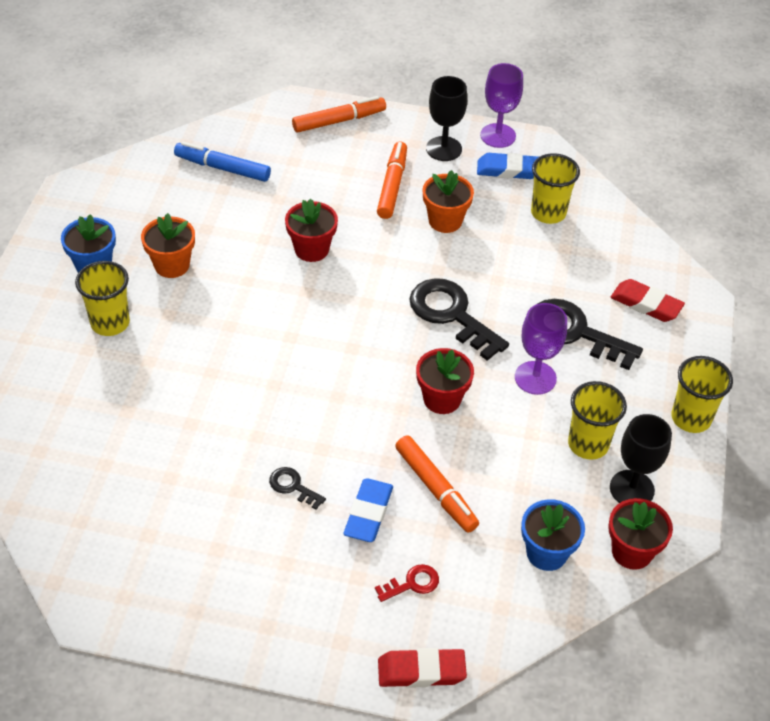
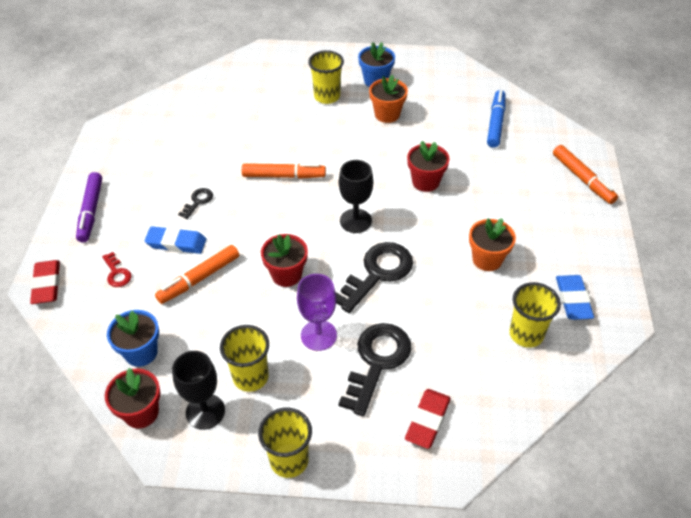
camera: 85 degrees right, 0 degrees up
(283, 622) = (91, 211): none -> purple marker
(392, 186) = (517, 221): orange marker -> orange marker (283, 176)
(444, 149) = (580, 250): black goblet -> black goblet (355, 221)
(498, 136) = (618, 288): purple goblet -> none

